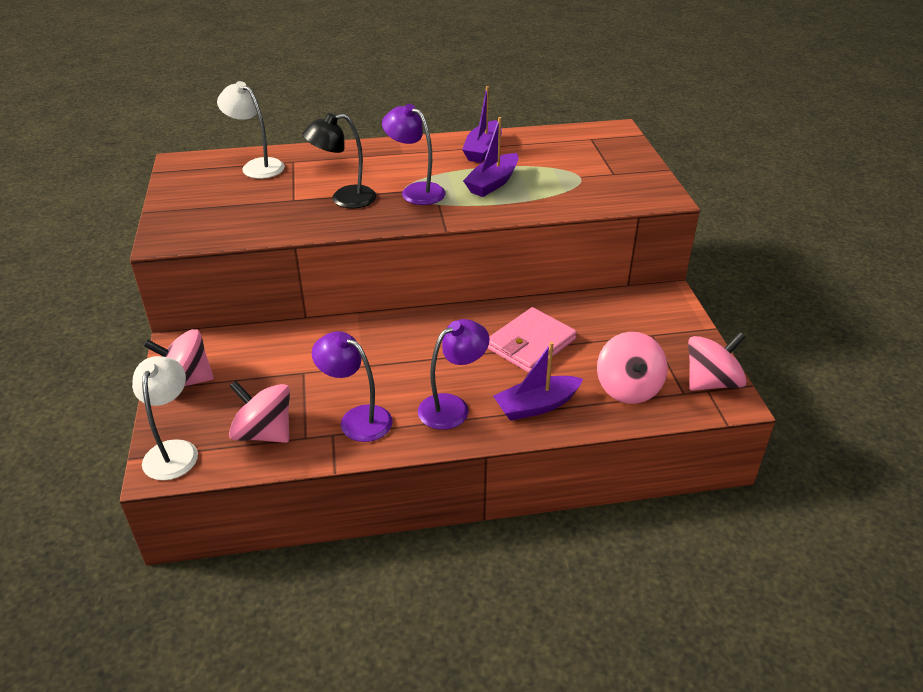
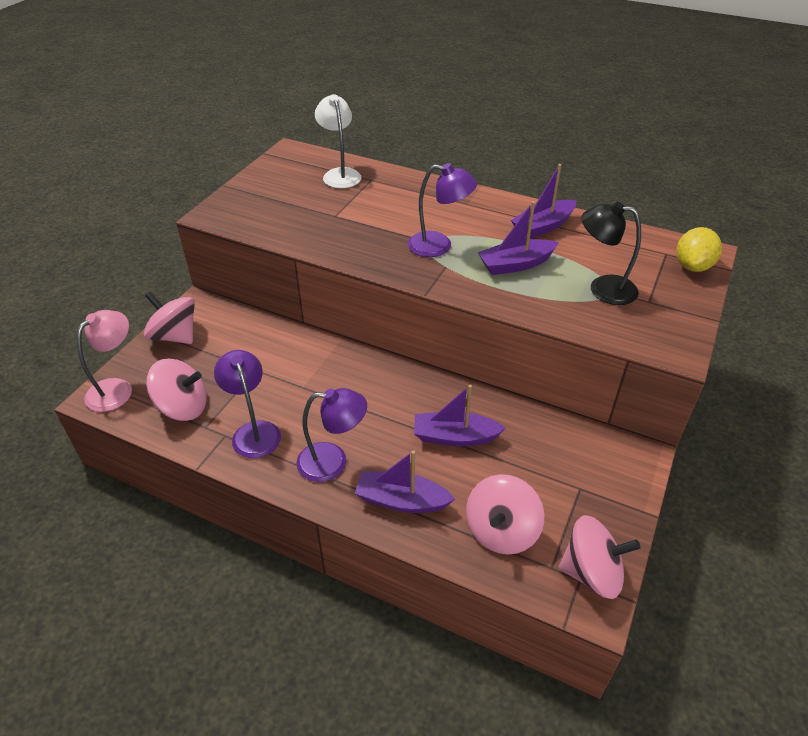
camera: 35 degrees right, 5 degrees up
(173, 451) = (117, 389): white lamp -> pink lamp
(264, 433) = (183, 407): pink spinning top -> pink spinning top turned 120 degrees clockwise
(344, 199) = (373, 230): black lamp -> black lamp (603, 288)
(416, 191) = (439, 246): purple lamp -> purple lamp turned 120 degrees clockwise
(530, 344) = (455, 437): pink wallet -> purple boat
(617, 141) = (692, 266): none -> yellow lemon

